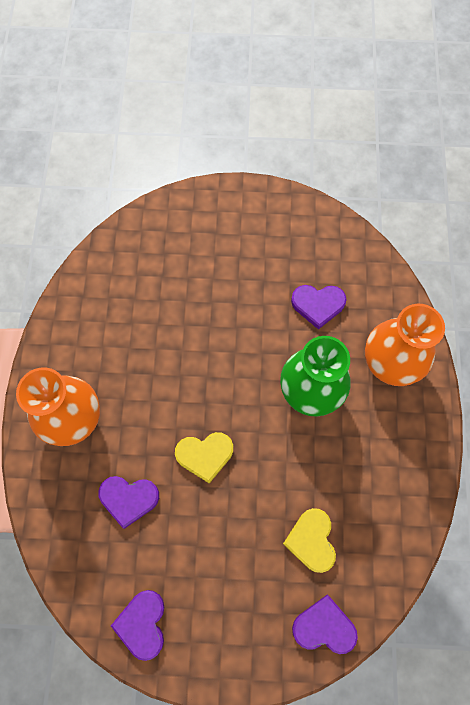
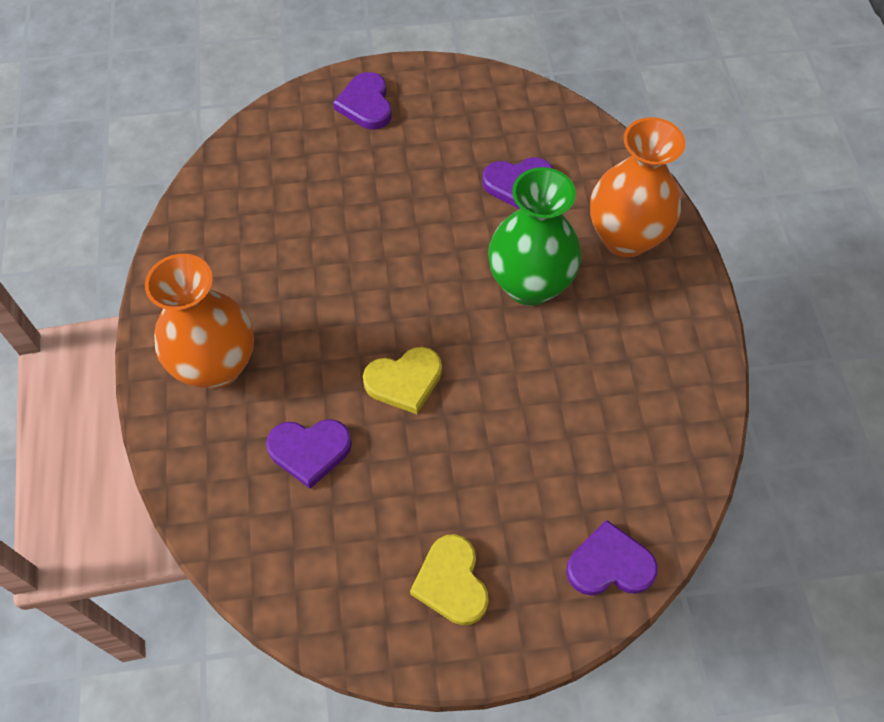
camera: 10 degrees left, 10 degrees down
(142, 624) = (357, 605): purple heart -> purple heart (366, 104)
(311, 540) = (569, 461): yellow heart -> yellow heart (451, 582)

